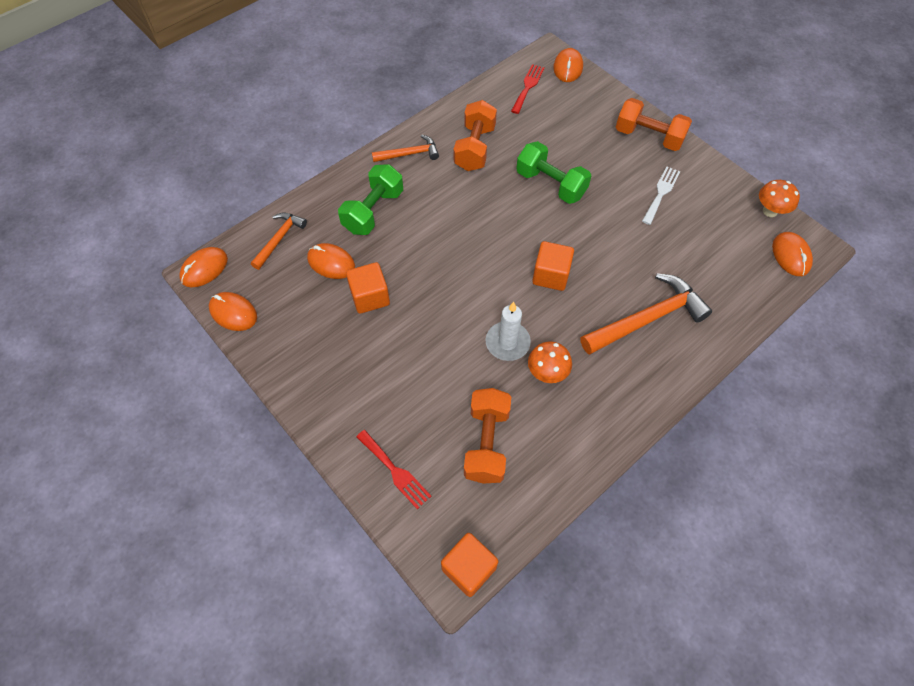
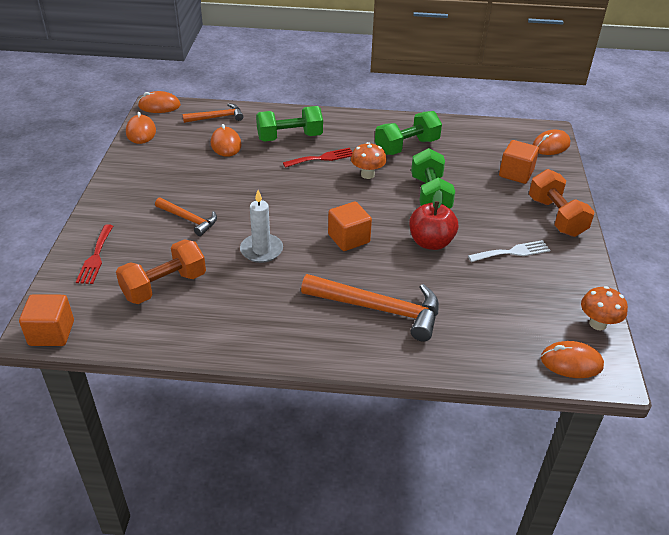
camera: 45 degrees right, 20 degrees down
(370, 297) = (220, 173): orange cube -> orange cube (516, 173)
(409, 154) = (358, 125): orange hammer -> orange hammer (189, 219)
(474, 148) = (406, 147): orange dumbbell -> green dumbbell
(528, 87) = (500, 139): red fork -> red fork (322, 158)
(547, 373) = (260, 283): orange mushroom -> orange mushroom (367, 175)
(605, 229) = (431, 242): none -> red apple
(791, 255) = (571, 362): orange mouse -> orange mouse turned 60 degrees clockwise

